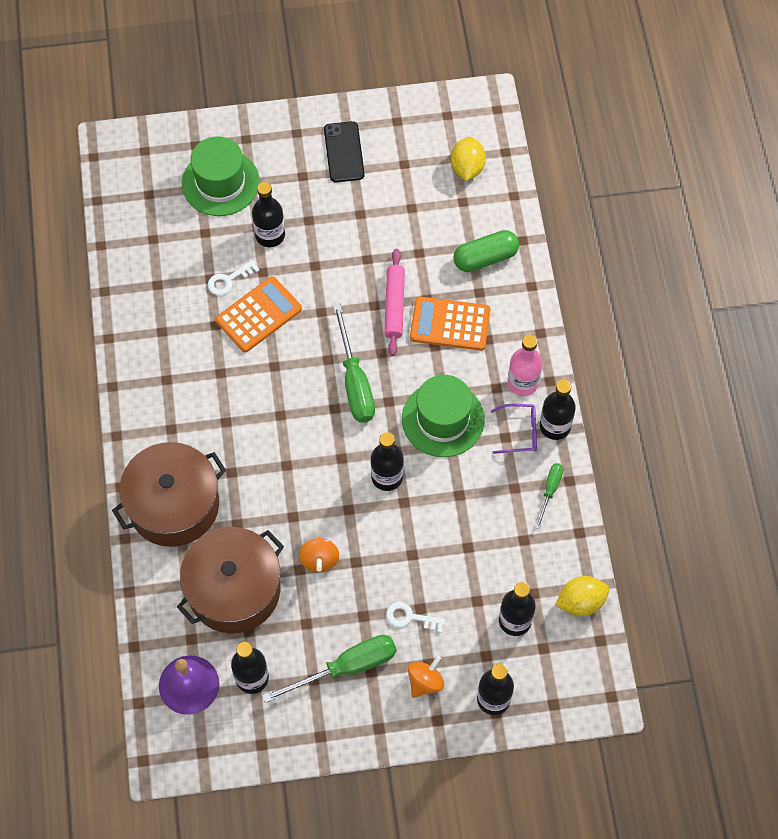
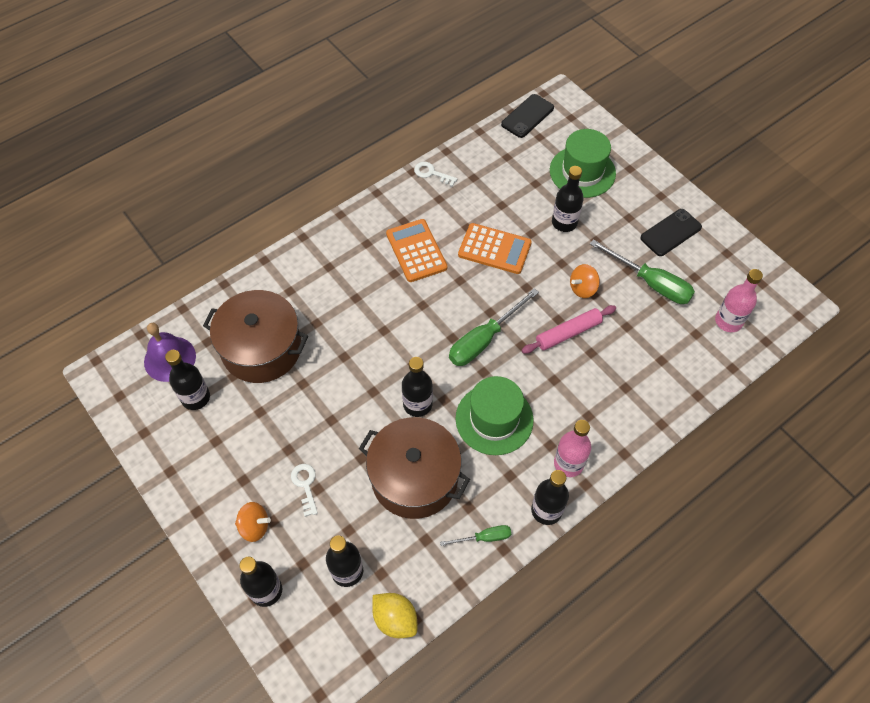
camera: 60 degrees right, 5 degrees down
(113, 189) = (527, 116): none -> black phone
(174, 505) = (307, 276): brown pot -> brown pot (414, 478)
(229, 280) = (509, 216): white key -> white key (431, 173)
(319, 560) = (318, 393): orange spinning top -> orange spinning top (582, 288)
(346, 668) = (237, 460): green screwdriver -> green screwdriver (650, 283)
(450, 324) = (581, 381): orange calculator -> orange calculator (416, 251)
(467, 168) = (728, 321): yellow lemon -> pink bottle
(485, 258) = (660, 376): green capsule -> none
(520, 432) = (522, 485): purple glasses -> none

